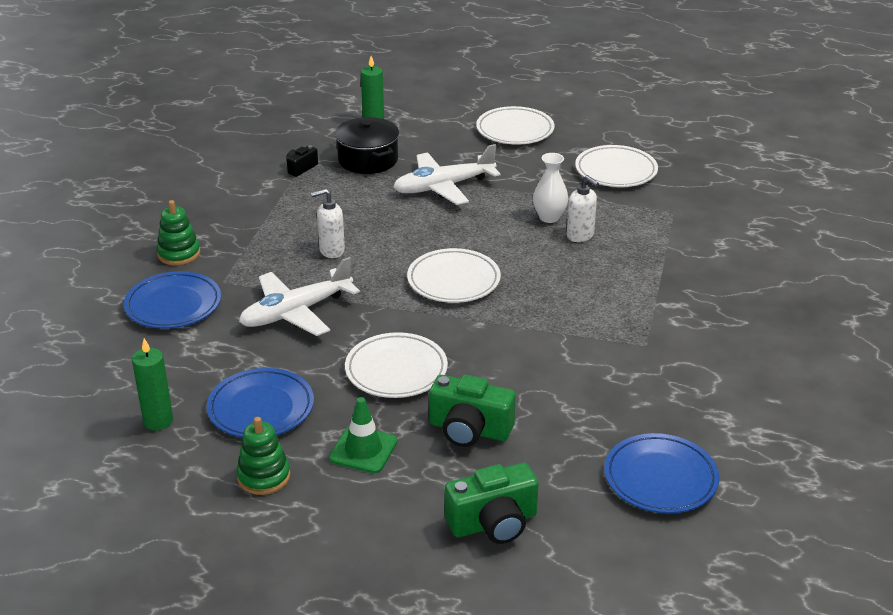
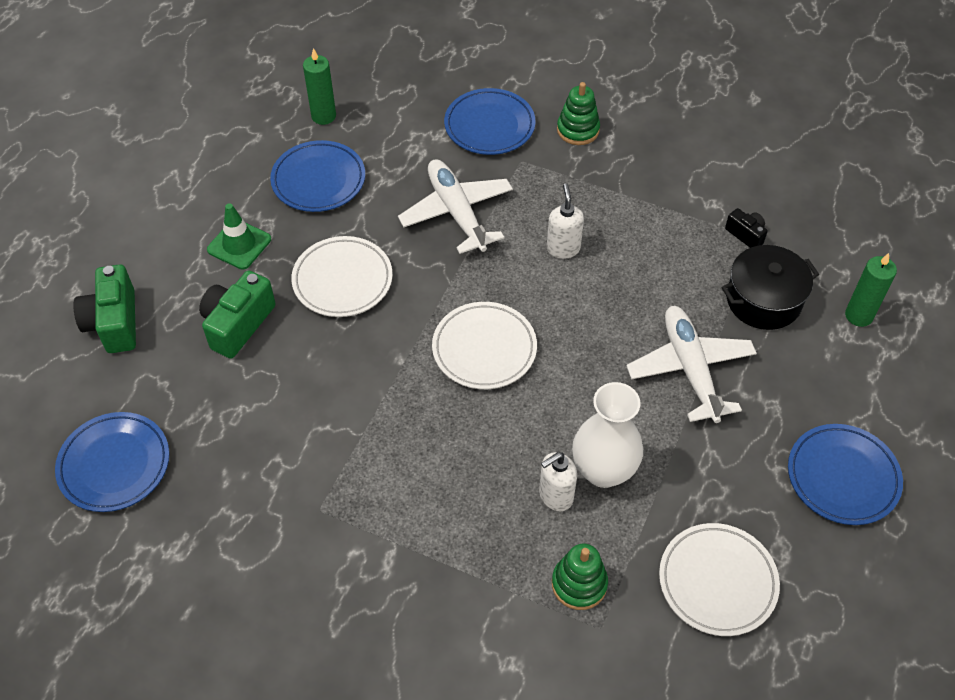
camera: 100 degrees right, 20 degrees up
(264, 476) = (231, 178): green stacking toy -> green stacking toy (579, 584)
(515, 130) = (842, 477): white plate -> blue plate
(549, 217) = (603, 470): white vase -> white vase, size x1.51

